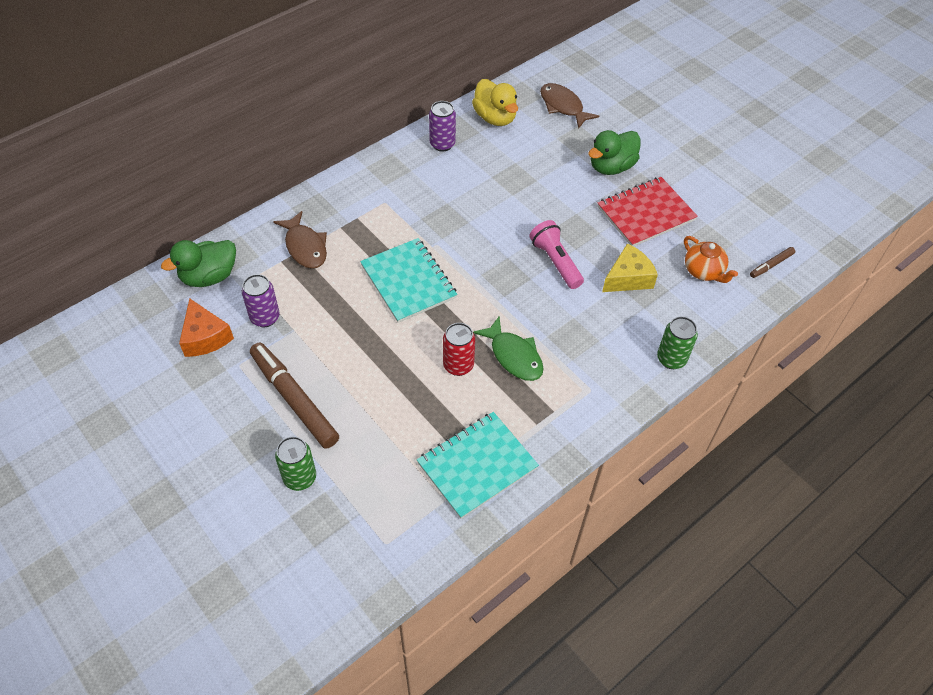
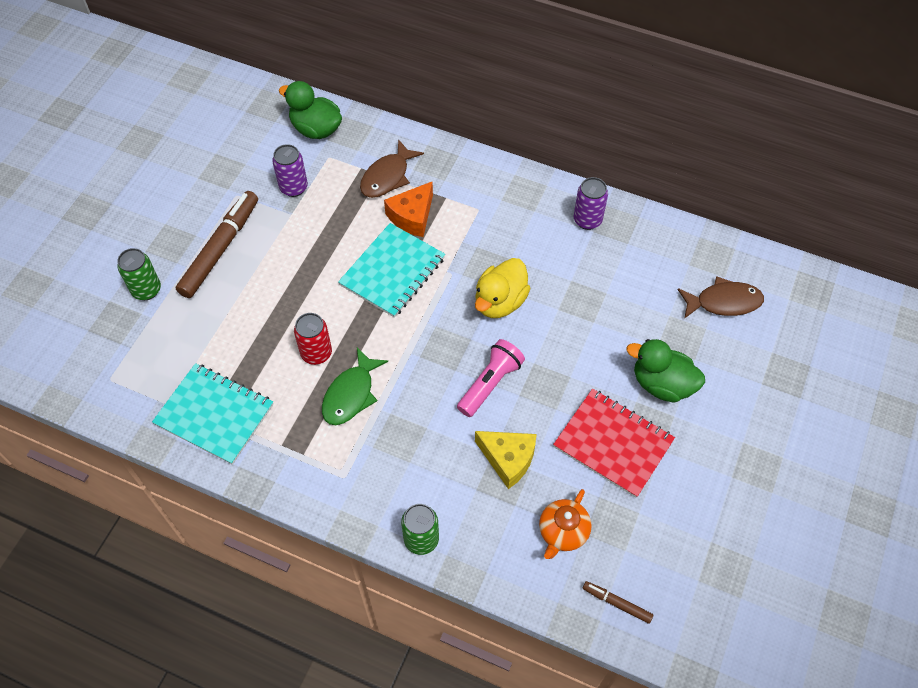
camera: 65 degrees right, 5 degrees up
(205, 337) = (252, 159): orange cheese -> orange cheese (412, 216)
(495, 118) = (659, 248): yellow duck -> yellow duck (500, 302)
(563, 106) = (723, 302): brown fish -> brown fish turned 60 degrees clockwise

